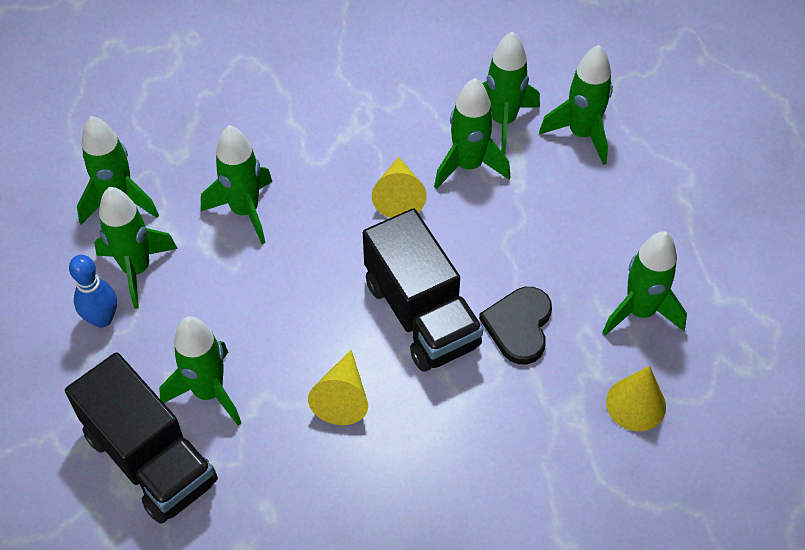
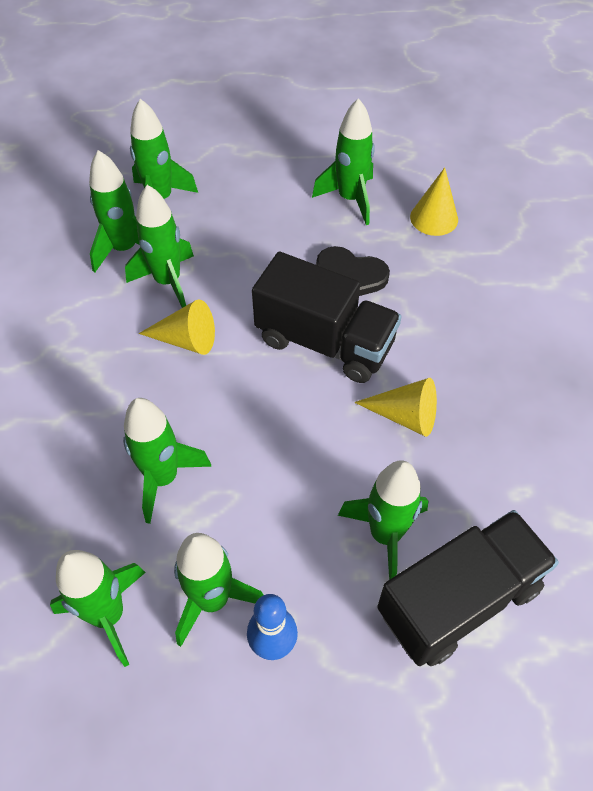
camera: 80 degrees left, 0 degrees up
(421, 314) = (325, 342): black truck -> black truck turned 45 degrees clockwise

